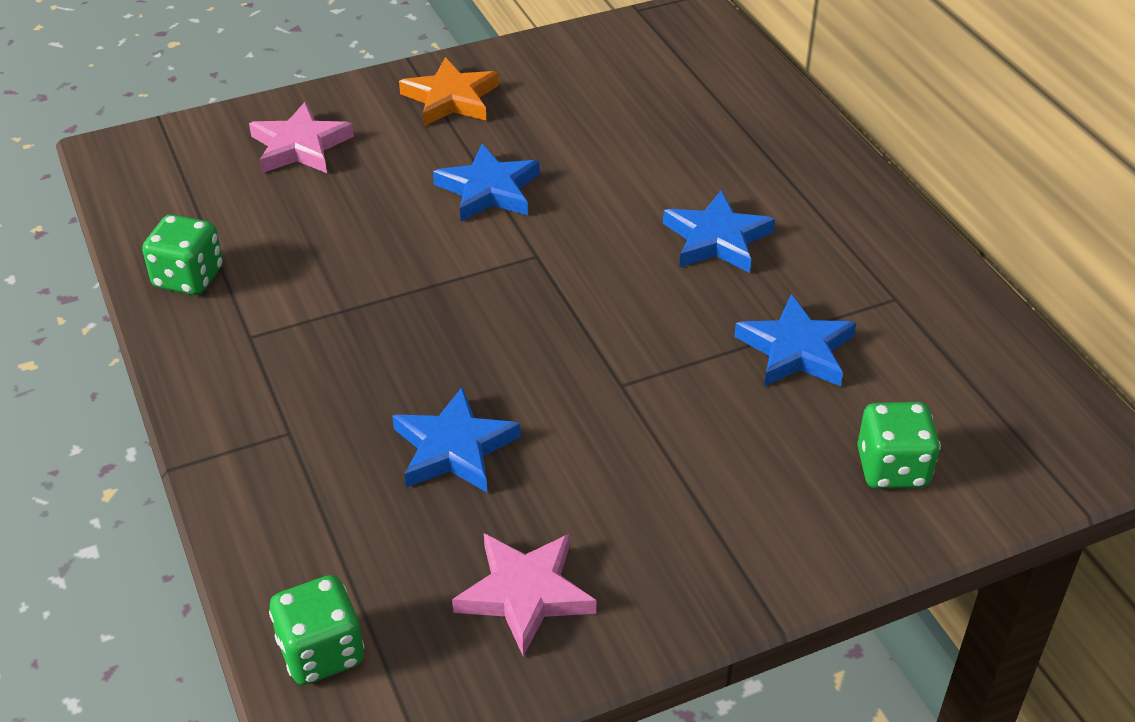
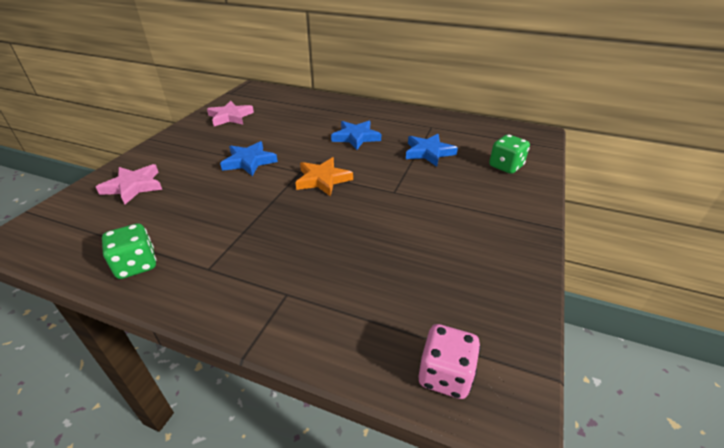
camera: 45 degrees left, 5 degrees down
(321, 652) = (445, 375): green dice -> pink dice
(450, 98) = (189, 142): orange star -> orange star (322, 179)
(454, 448) = (369, 250): blue star -> none
(525, 594) = (477, 280): pink star -> pink star (230, 117)

